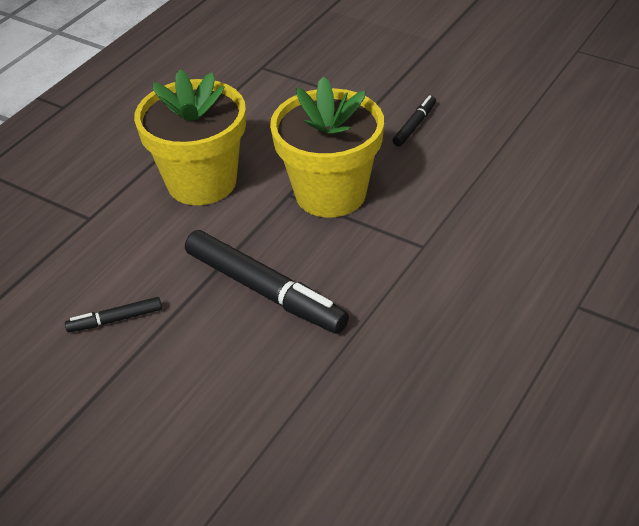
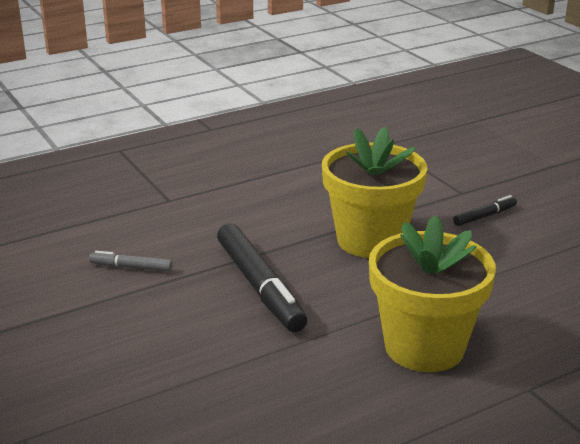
camera: 25 degrees right, 15 degrees down
(115, 320) = (131, 267): black marker -> grey marker
(202, 182) = (272, 203): yellow flower pot -> yellow flower pot (424, 347)

